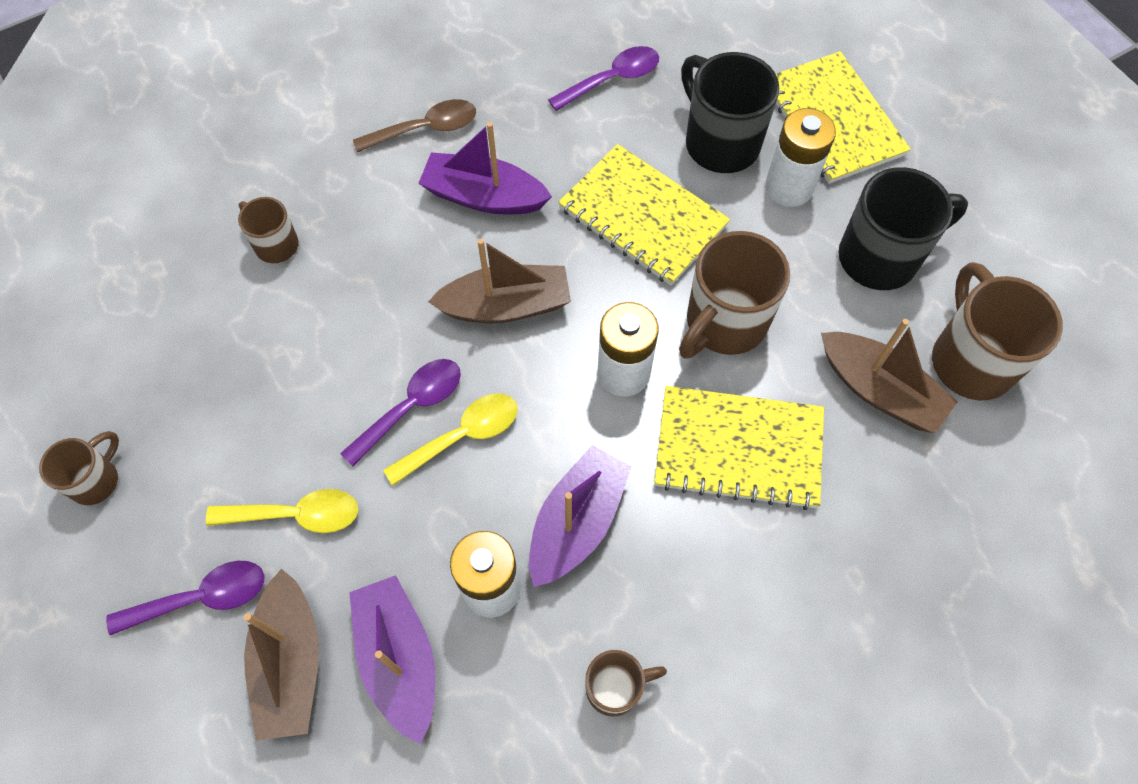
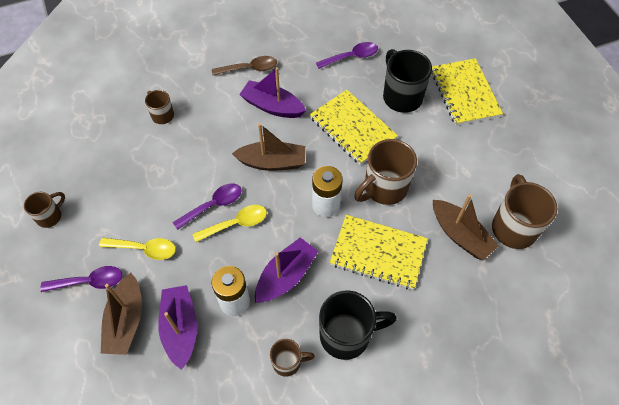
camera: 10 degrees right, 5 degrees down
(789, 187) = (433, 124): white battery -> none
(881, 257) = (476, 167): black mug -> black mug (347, 335)

